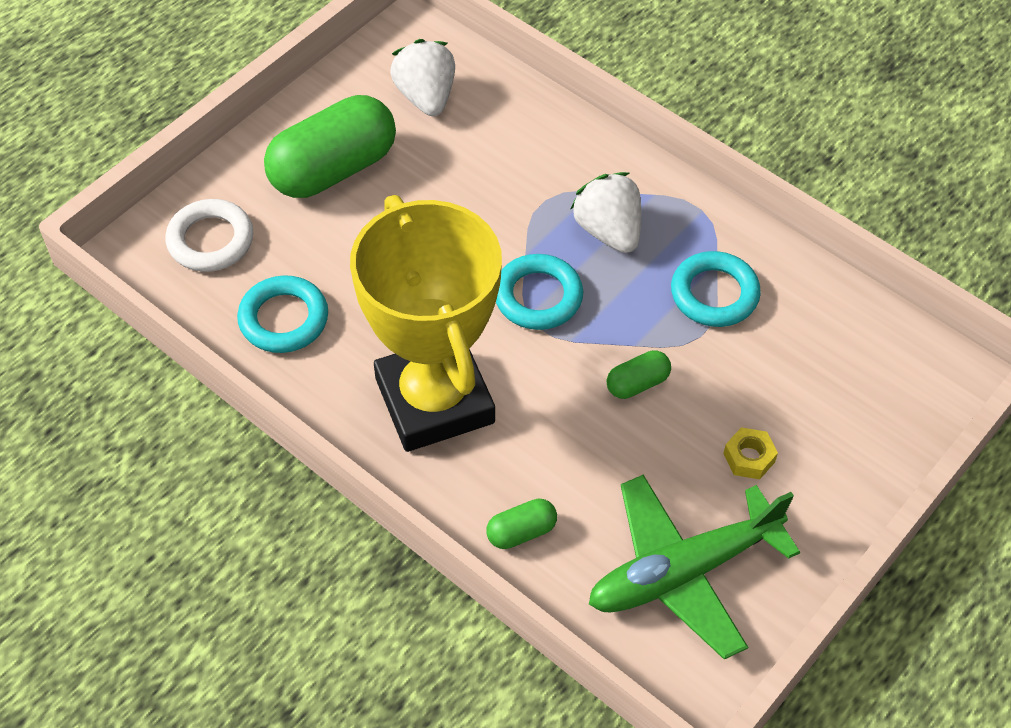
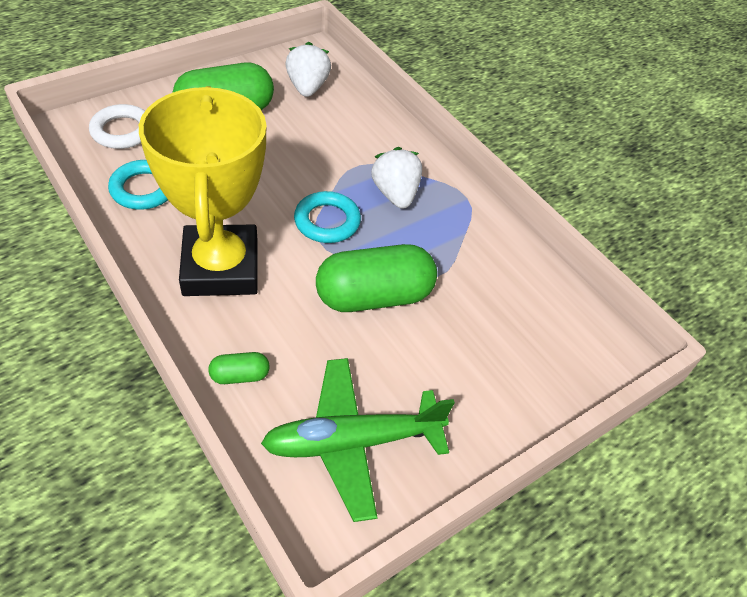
camera: 10 degrees right, 5 degrees down
(637, 383) = (374, 296): green capsule -> green capsule, size x2.23
(714, 294) = (455, 253): turquoise ring -> none
(749, 458) = (438, 371): yellow nut -> none

